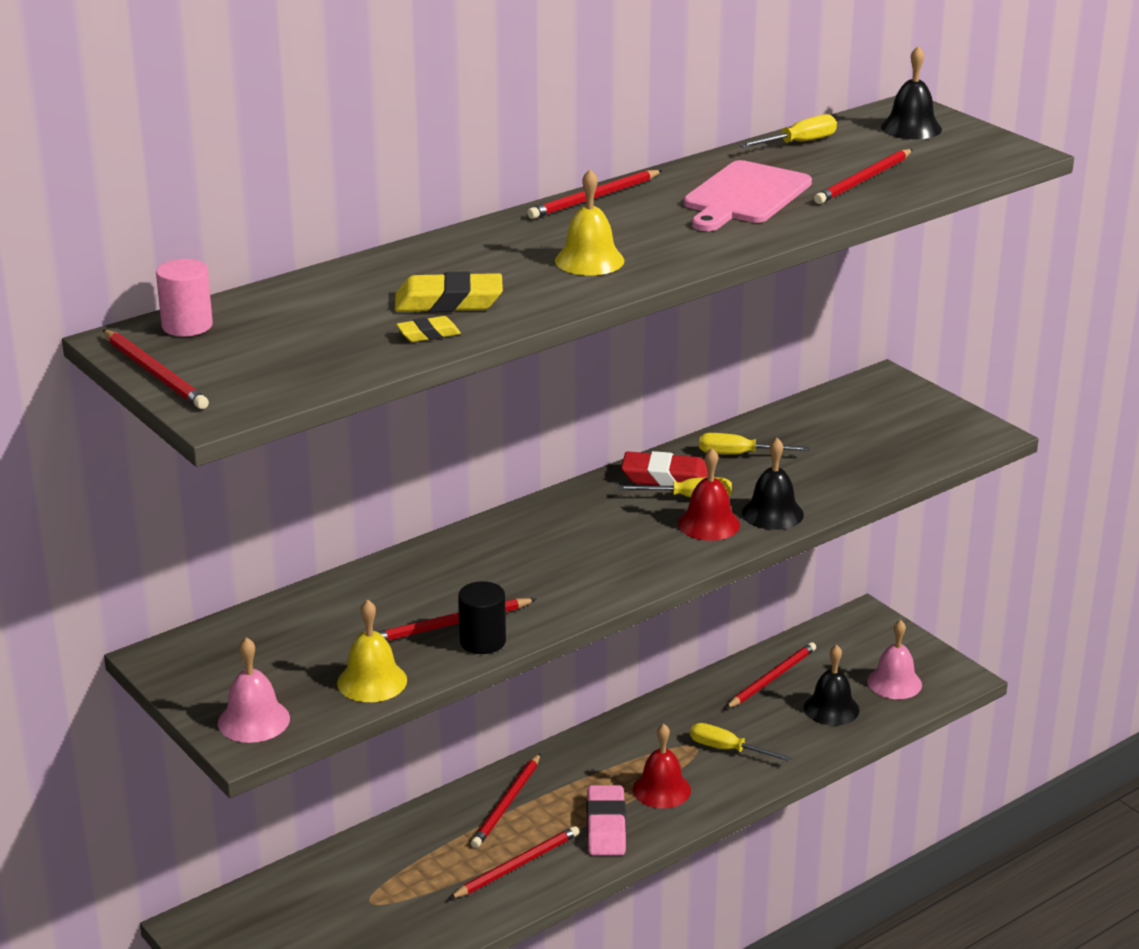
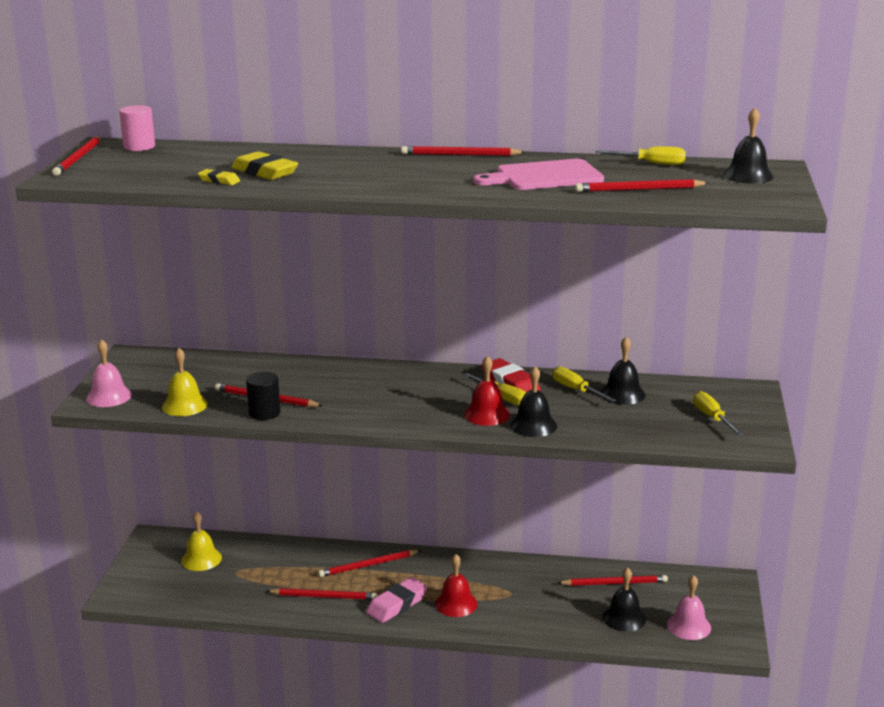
camera: 45 degrees right, 5 degrees down
(589, 260) = (378, 177): yellow bell -> yellow bell (201, 559)
(727, 749) = (526, 605): yellow screwdriver -> yellow screwdriver (712, 418)
(787, 438) = (622, 394): none -> black bell

